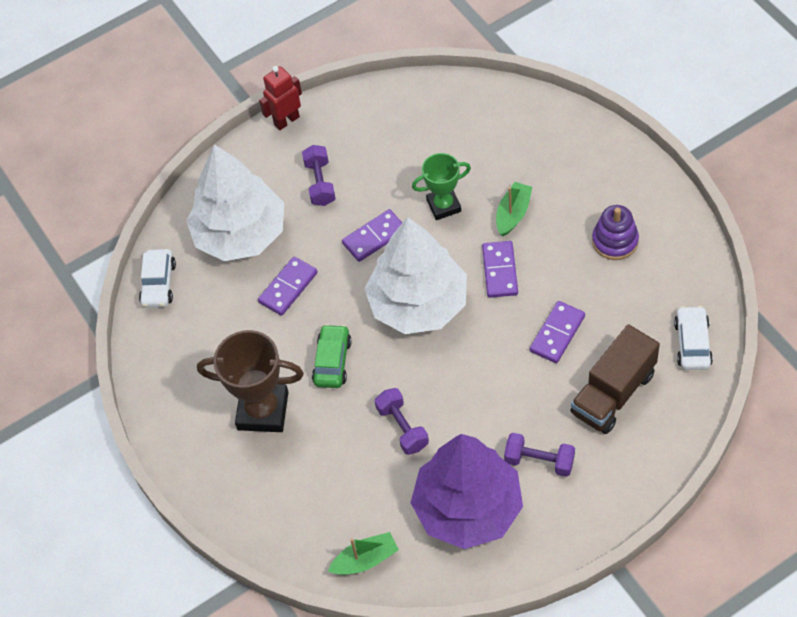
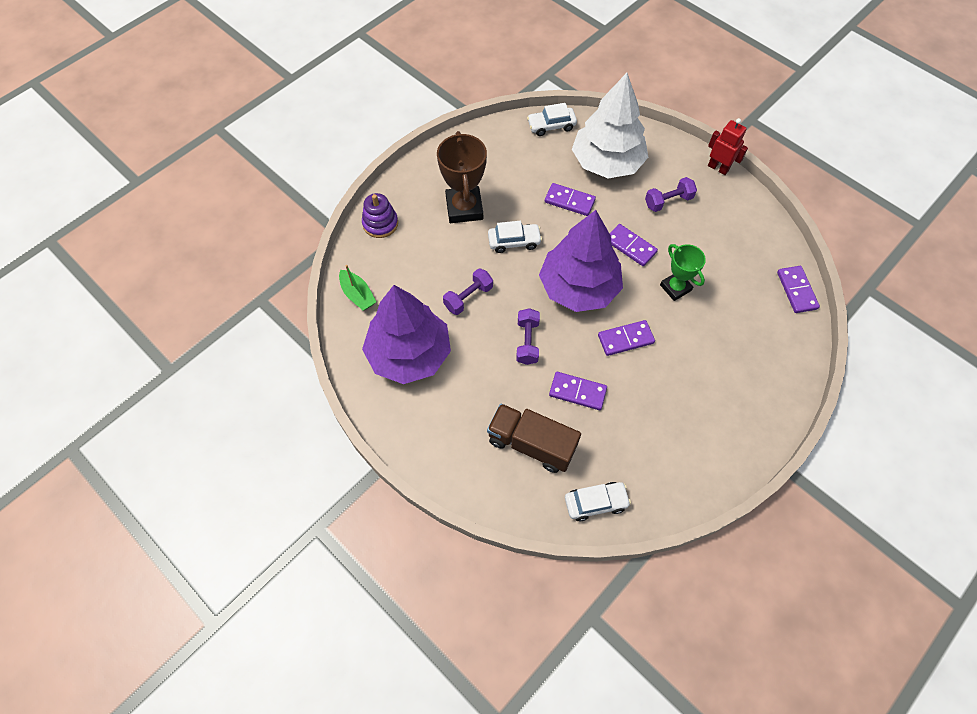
camera: 70 degrees right, 5 degrees up
(332, 361) = (514, 241): green car -> white car
(418, 304) = (579, 287): white tree -> purple tree
(476, 93) = (796, 290): none -> purple domino
(513, 214) = (684, 339): green boat -> none
(539, 461) = (458, 397): purple dumbbell -> purple dumbbell (527, 342)
(615, 241) = (682, 423): purple stacking toy -> purple stacking toy (380, 223)

